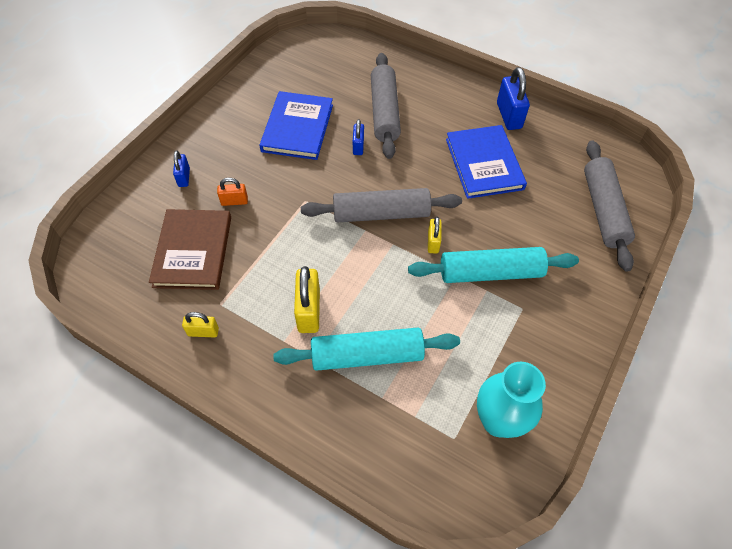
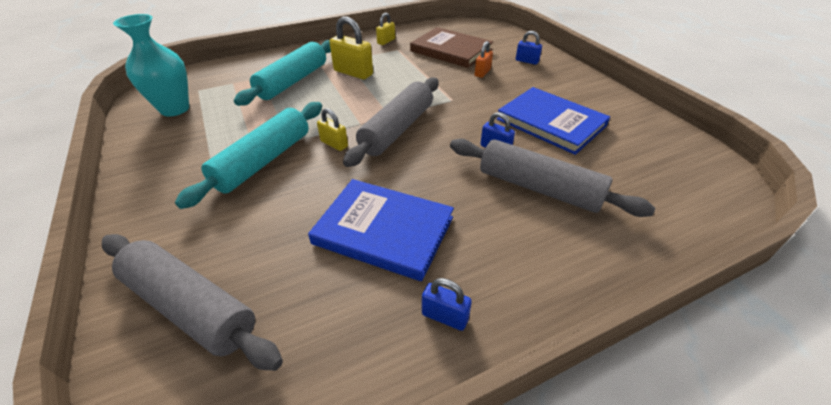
camera: 125 degrees right, 15 degrees down
(509, 115) = (445, 316): blue padlock -> blue padlock, size x0.58

